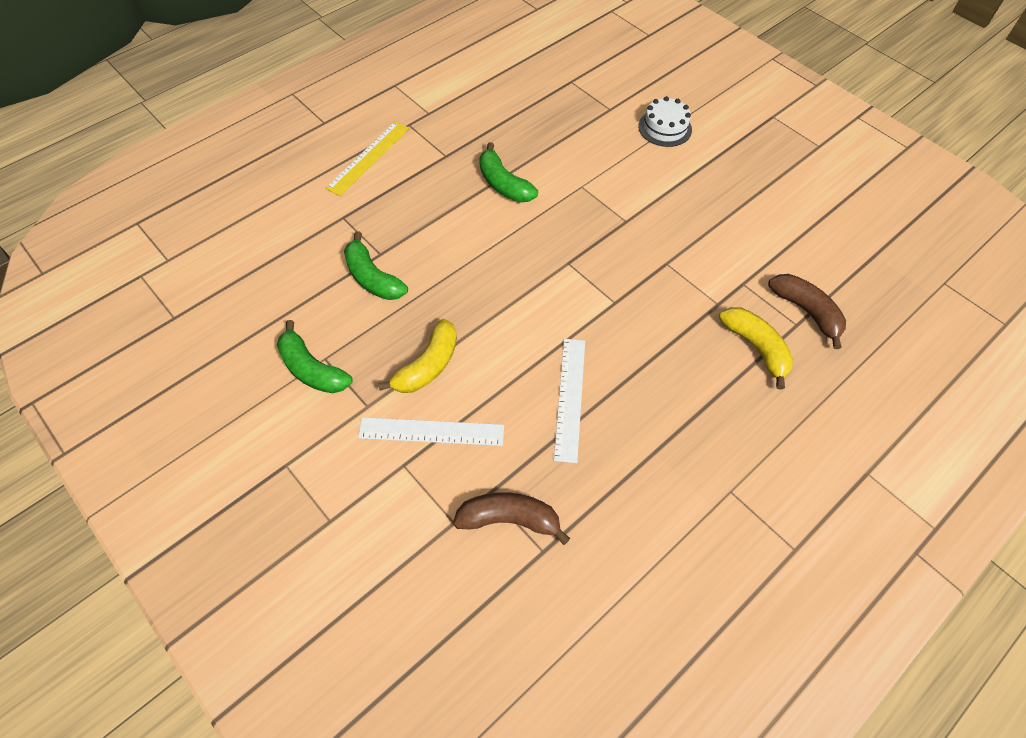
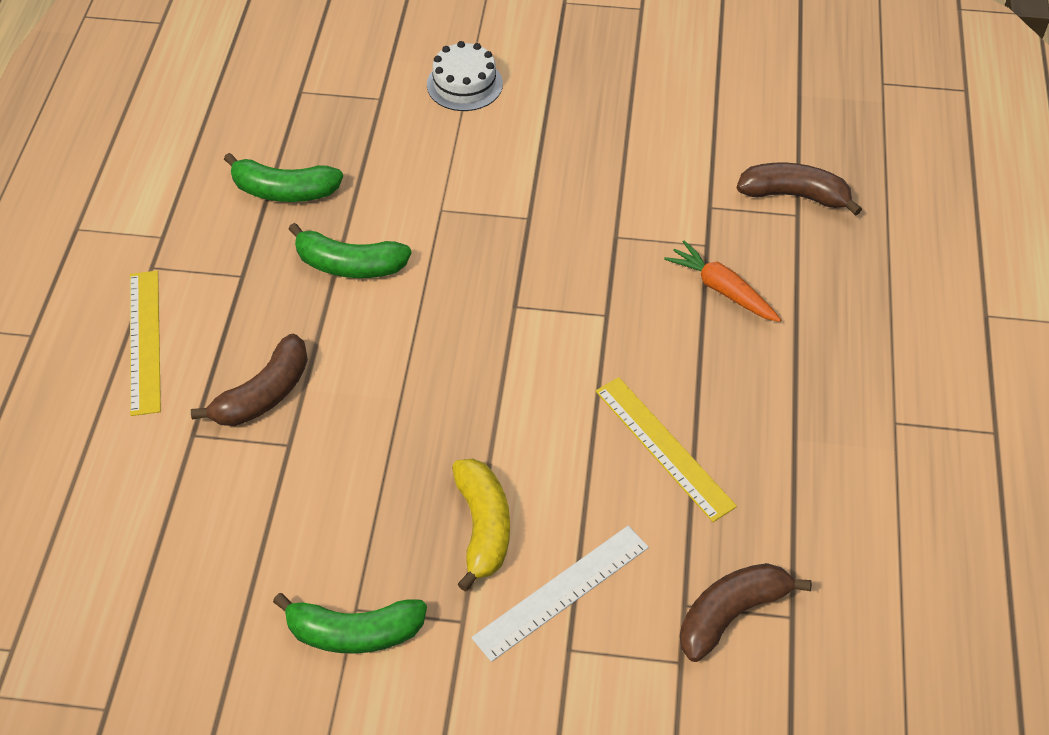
camera: 40 degrees left, 5 degrees down
(372, 278) = (311, 479): green banana -> green banana (284, 191)
(394, 220) = (264, 394): none -> brown banana
(570, 398) = (664, 447): white ruler -> yellow ruler
(700, 335) = (722, 289): none -> orange carrot
(756, 348) = (785, 265): yellow banana -> none

